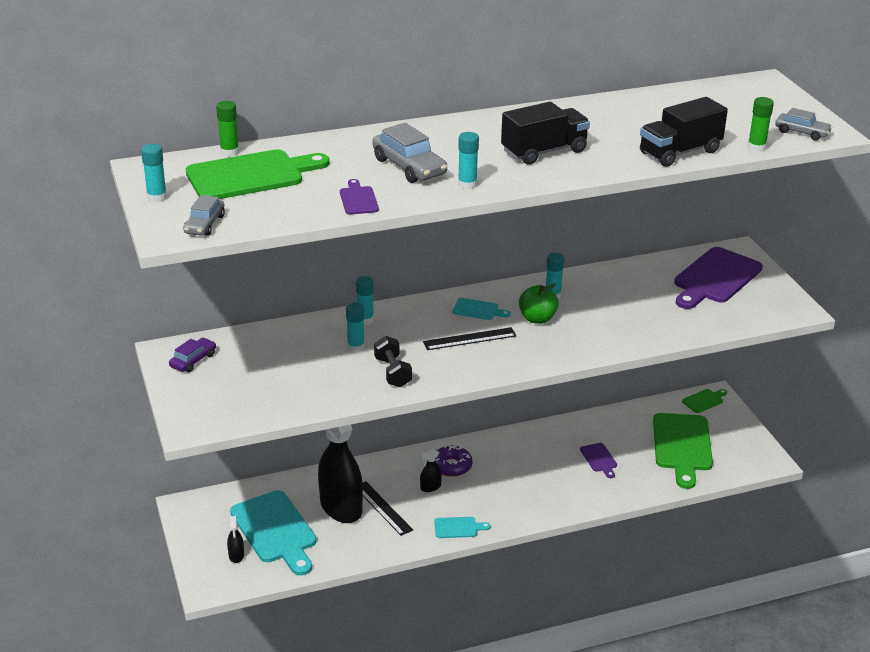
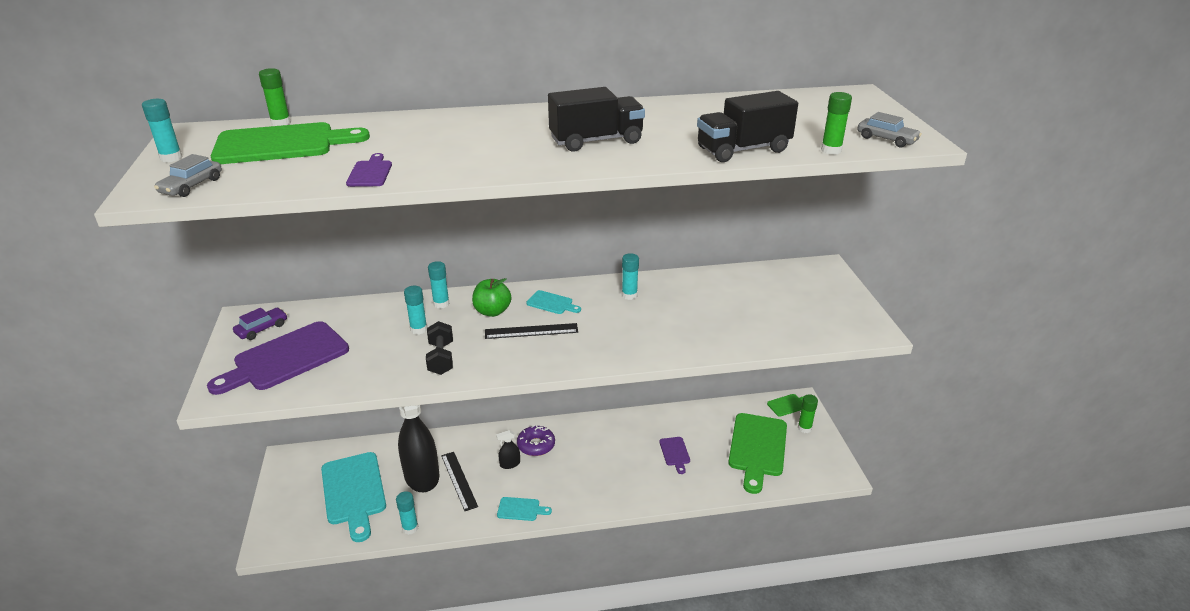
camera: 10 degrees right, 0 degrees up
(236, 555) = (308, 513): black spray bottle -> none
(409, 167) = (446, 146): grey car -> none
(467, 184) = (495, 166): turquoise glue stick -> turquoise glue stick (410, 528)
(537, 319) = (605, 317): green apple -> green apple (492, 311)
(715, 278) = (796, 291): purple cutting board -> purple cutting board (286, 358)
(725, 422) = (804, 428): none -> green glue stick

